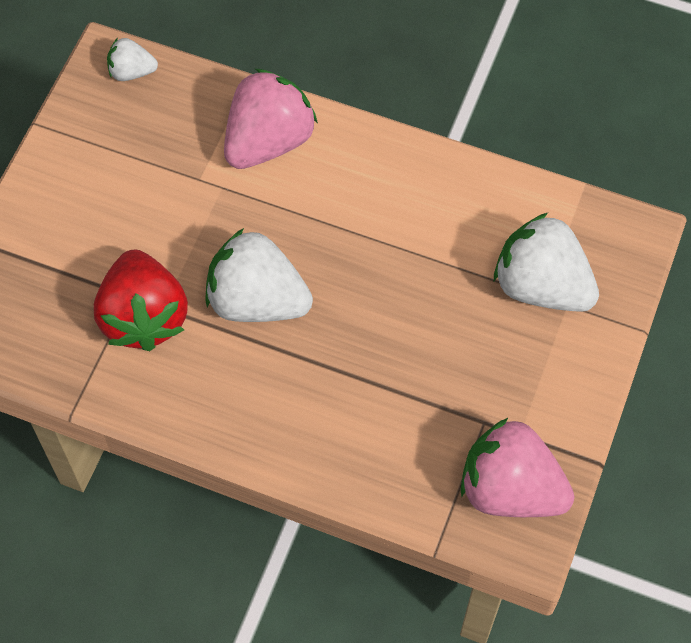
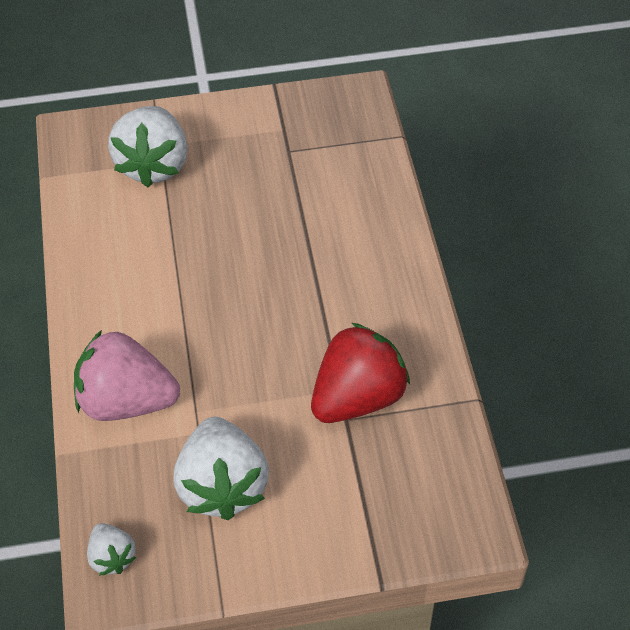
camera: 120 degrees left, 10 degrees down
(257, 300) = (287, 328): white strawberry -> white strawberry (222, 486)
(510, 489) = (328, 117): pink strawberry -> none

